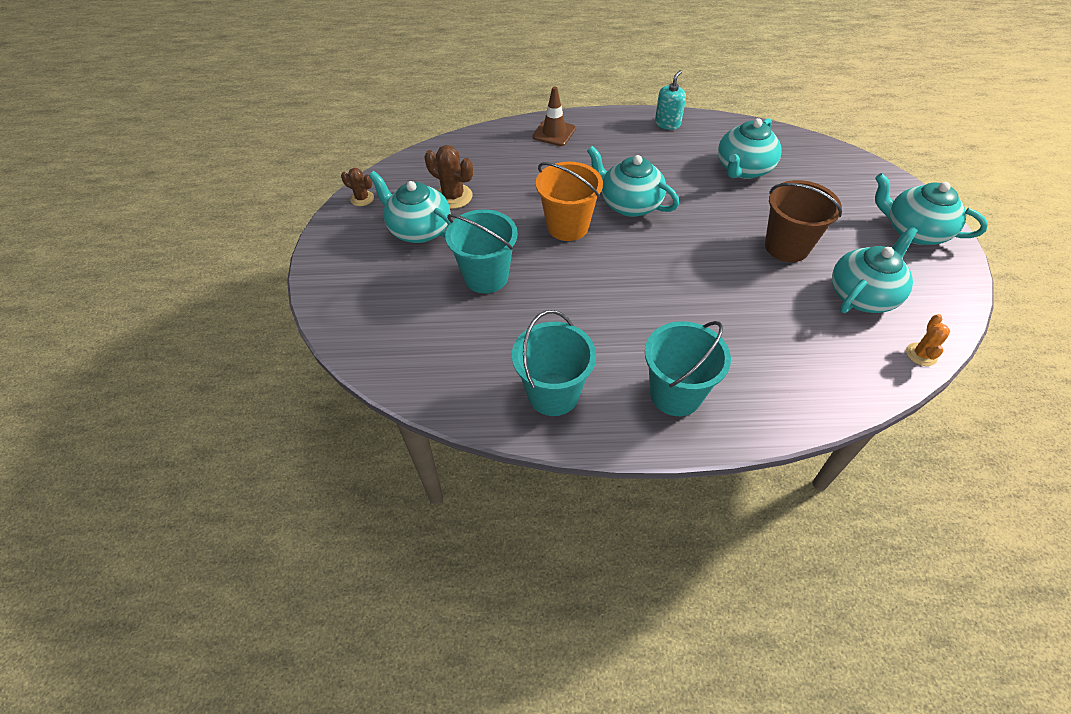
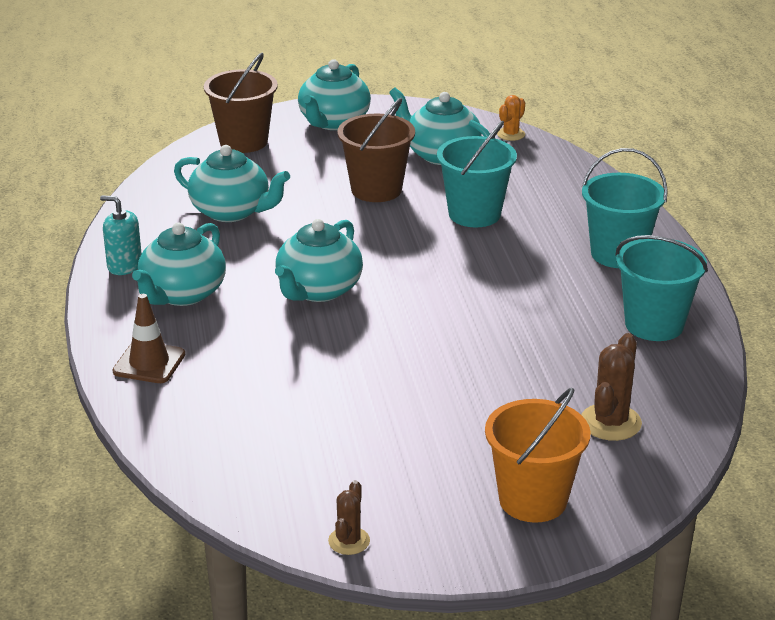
camera: 100 degrees left, 20 degrees down
(419, 229) = (412, 465): turquoise teapot -> turquoise teapot (182, 294)
(453, 196) = (327, 443): brown cactus -> brown cactus (610, 422)
(486, 277) = (491, 390): turquoise bucket -> turquoise bucket (474, 214)
(567, 226) = (374, 335): orange bucket -> orange bucket (533, 500)
(861, 179) = (243, 141): none -> brown bucket
(921, 354) = (511, 134): orange cactus -> orange cactus turned 60 degrees counterclockwise

